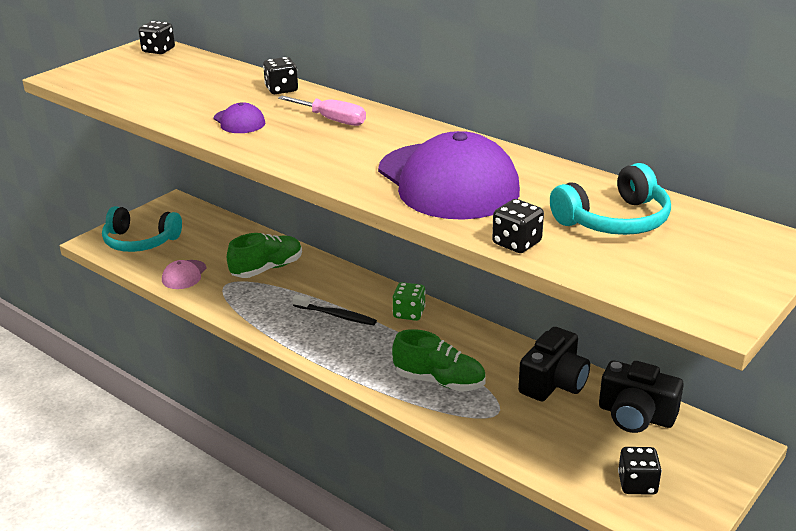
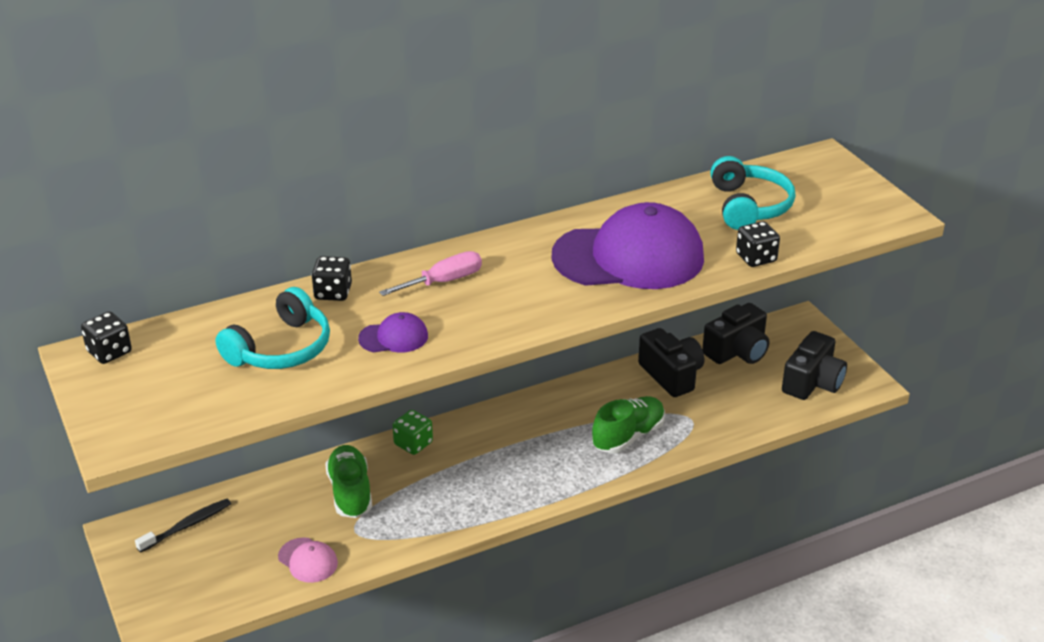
camera: 65 degrees left, 5 degrees up
(140, 241) = (194, 583): turquoise headphones -> turquoise headphones (281, 348)
(336, 315) = (479, 468): black toothbrush -> black toothbrush (187, 526)
(409, 313) = (512, 420): green dice -> green dice (413, 444)
(637, 484) = (812, 382): black dice -> black camera

